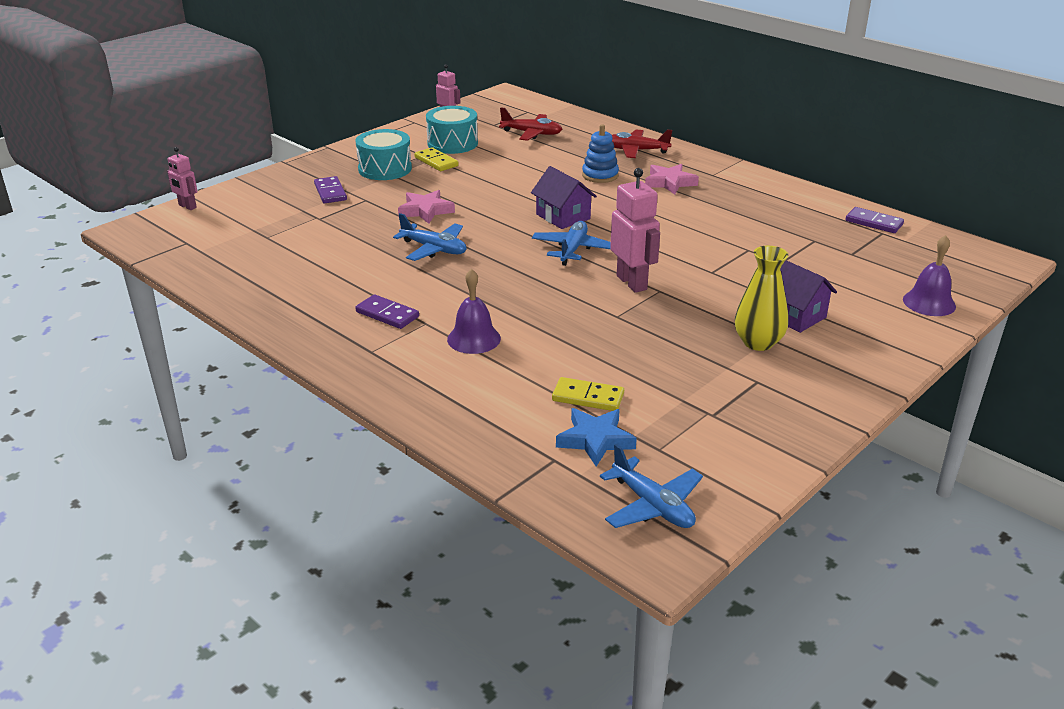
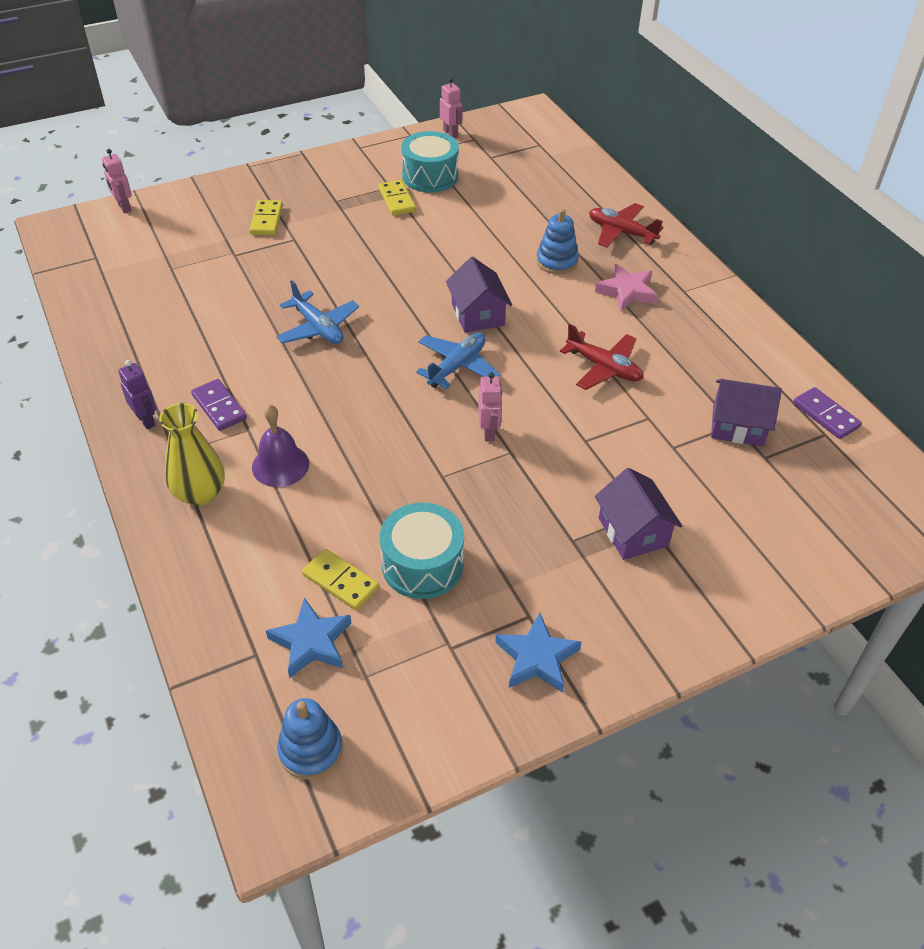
camera: 20 degrees right, 15 degrees up
(326, 336) = (146, 420): none -> purple robot
(330, 192) = (266, 220): purple domino -> yellow domino
(385, 169) = (339, 199): turquoise drum -> turquoise drum (422, 565)
(425, 210) = (343, 270): pink star -> none
(531, 133) = (523, 180): red plane -> red plane (604, 368)
(632, 283) = (489, 432): pink robot -> pink robot, size x0.58
(652, 505) = (311, 750): blue plane -> blue stacking toy
(758, 342) = (567, 560): yellow vase -> yellow vase (200, 493)
(785, 404) = (537, 658): none -> blue star
(817, 241) = (737, 426): none -> purple house
(929, 303) = (805, 559): purple bell -> none

